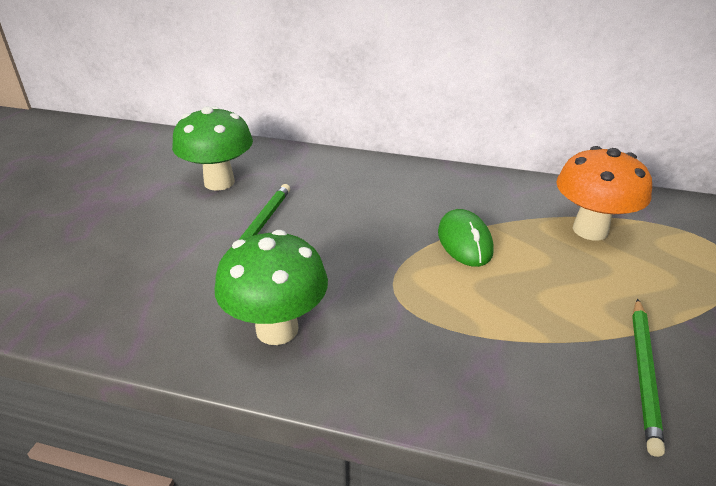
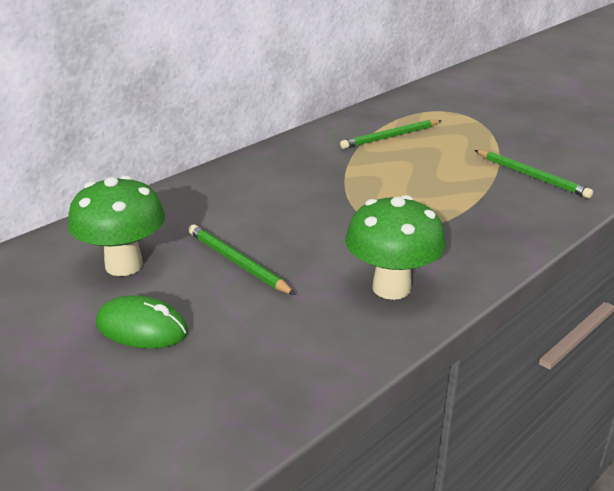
camera: 60 degrees left, 5 degrees down
(464, 242) = (358, 181): green mouse -> green mouse (142, 328)
(590, 230) = (390, 137): orange mushroom -> green pencil

